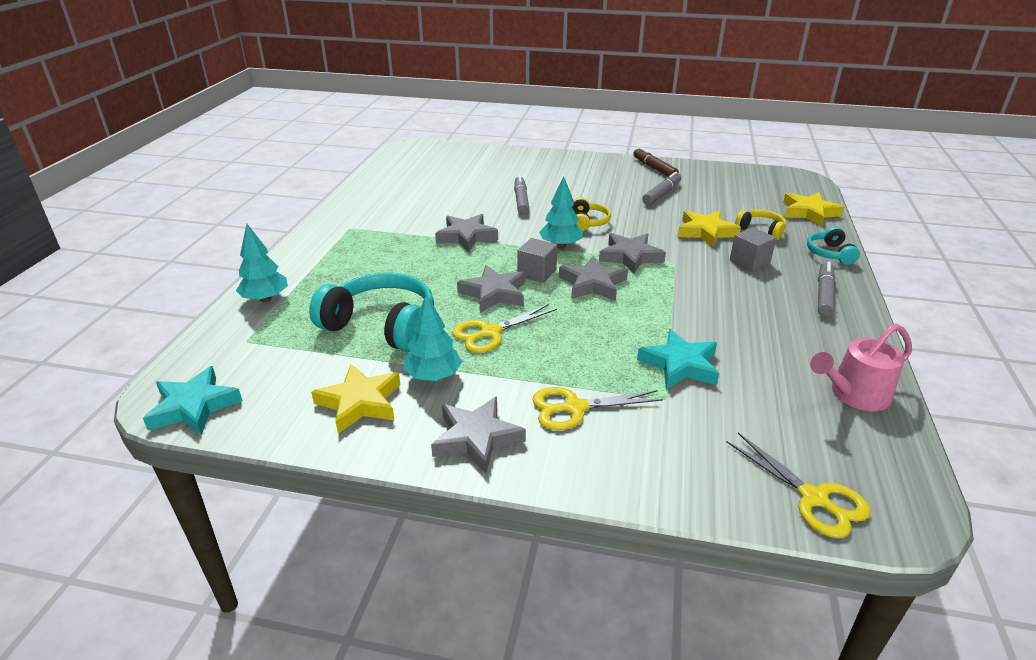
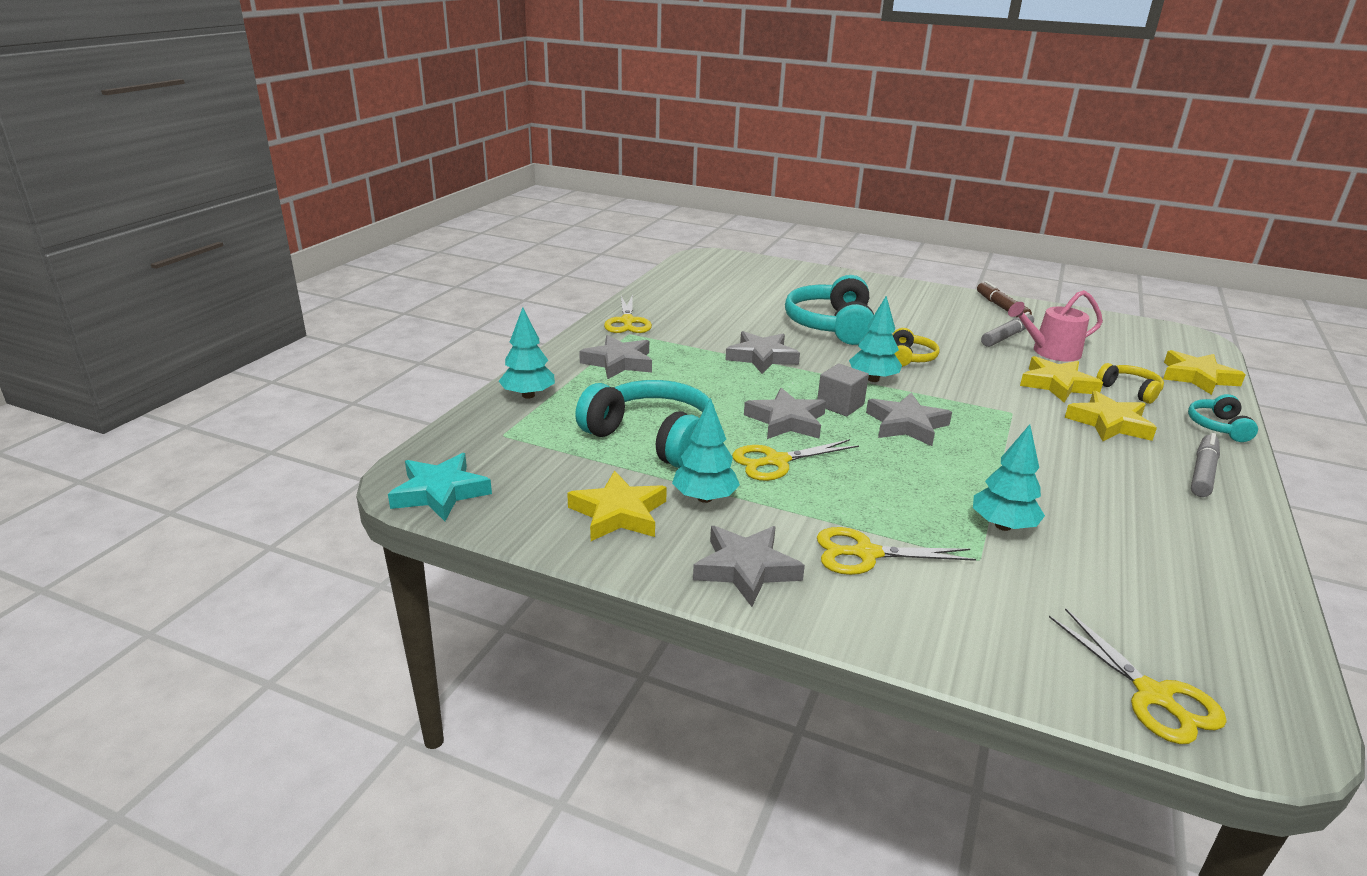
camera: 10 degrees right, 5 degrees down
(347, 217) = (627, 322): none -> yellow scissors
(521, 200) = (831, 326): grey marker -> turquoise headphones
(630, 256) = (957, 401): grey star -> grey star (618, 362)
(680, 365) = (1002, 526): turquoise star -> turquoise tree
(749, 261) = (1109, 423): grey cube -> yellow star
(854, 394) = (1226, 589): pink watering can -> pink watering can (1051, 352)

